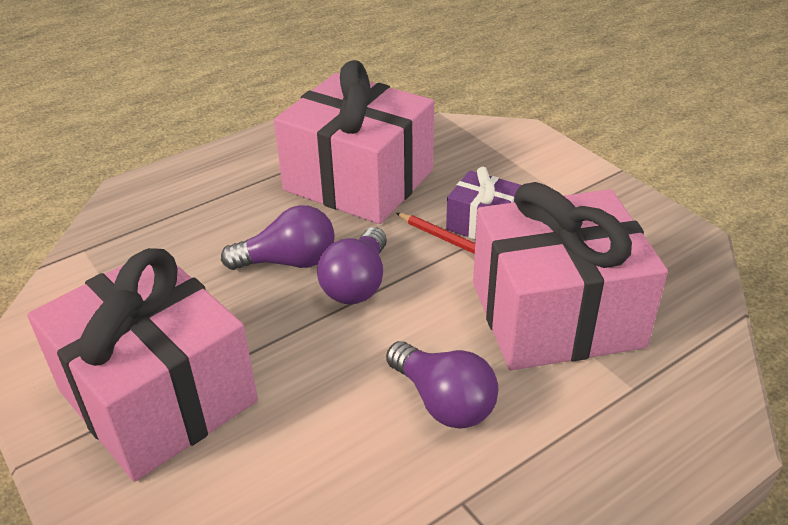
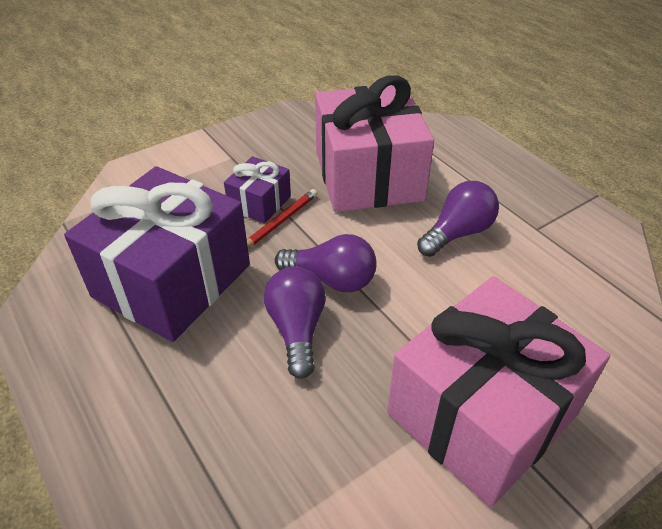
camera: 90 degrees left, 5 degrees up
(358, 180) = (172, 280): pink gift -> purple gift

